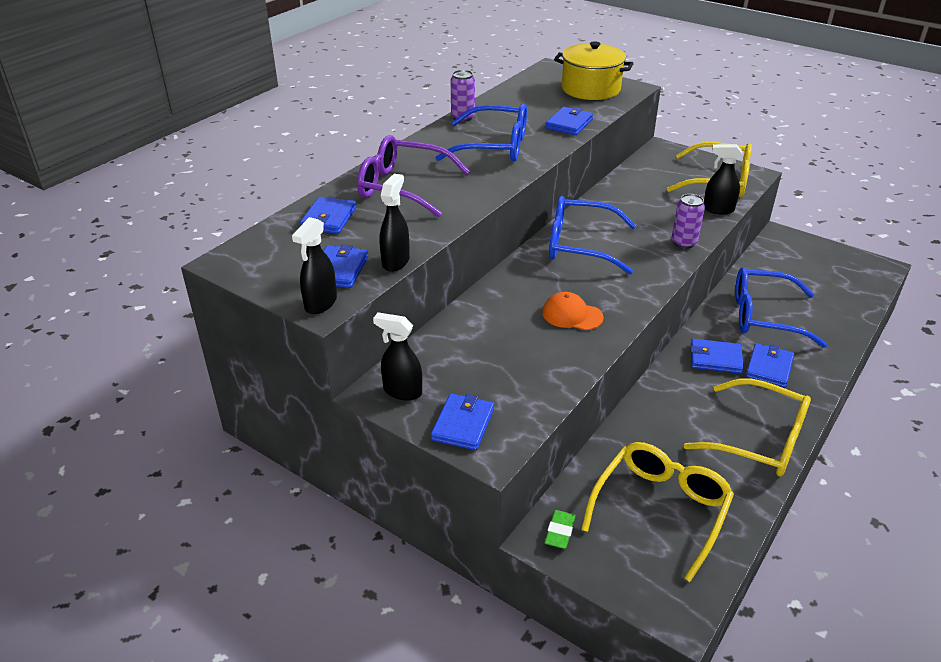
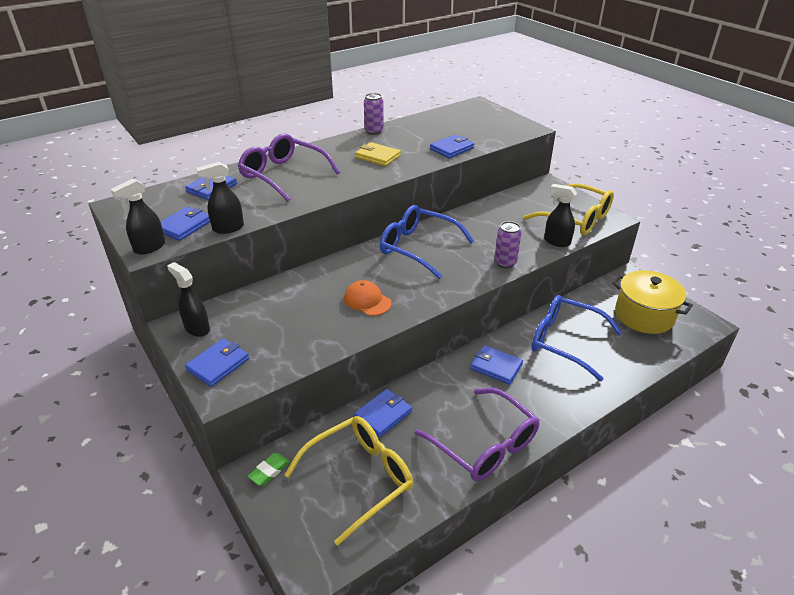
camera: 20 degrees right, 0 degrees up
(396, 261) = (228, 228): black spray bottle -> black spray bottle turned 150 degrees counterclockwise
(494, 146) = (377, 156): blue glasses -> yellow wallet
(590, 89) = (494, 125): yellow pot -> yellow pot (644, 315)
(759, 439) = (484, 444): yellow glasses -> purple glasses
(769, 368) = (537, 386): blue wallet -> blue wallet (383, 415)

